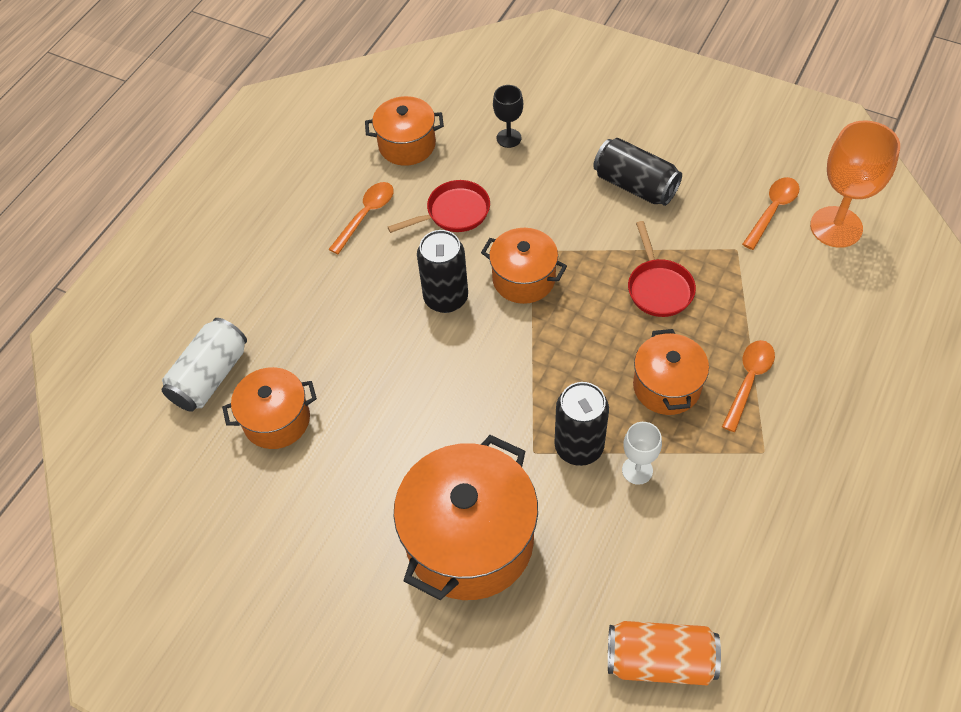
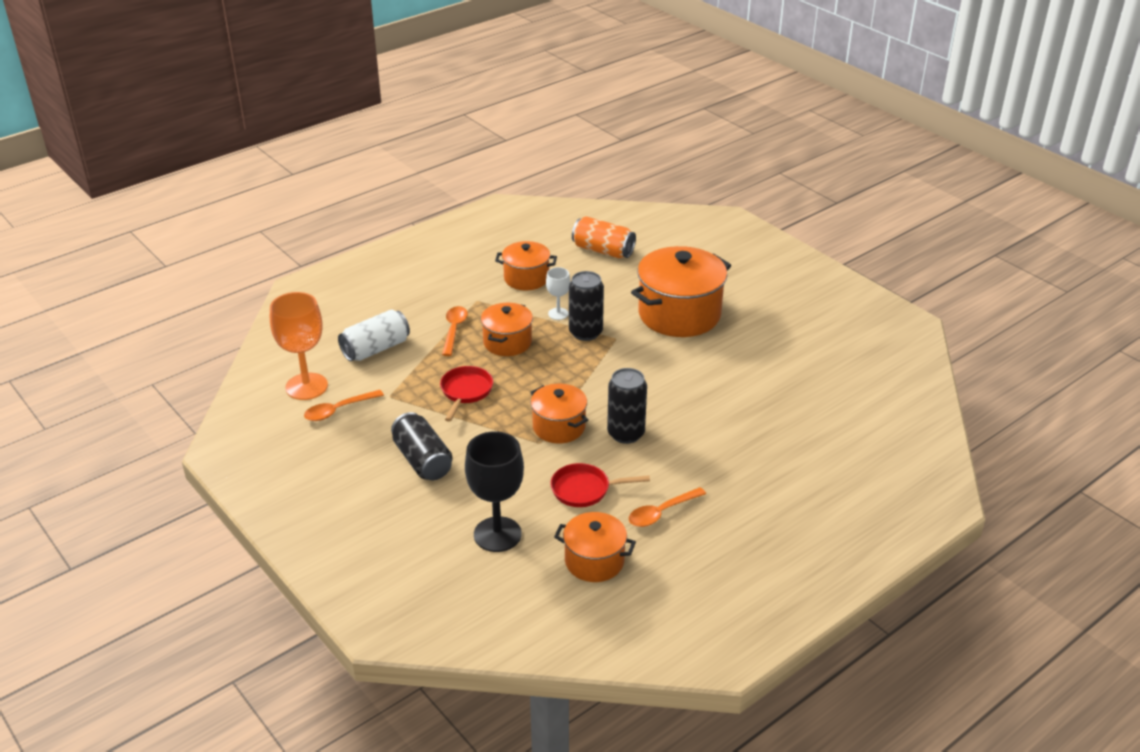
camera: 160 degrees left, 20 degrees down
(210, 376) = (829, 440): white can -> white can (376, 349)
(276, 420) = (784, 402): orange pot -> orange pot (526, 278)
(509, 138) = (497, 534): black goblet -> black goblet, size x1.90
(748, 381) = (454, 330): orange spoon -> orange spoon turned 135 degrees clockwise

